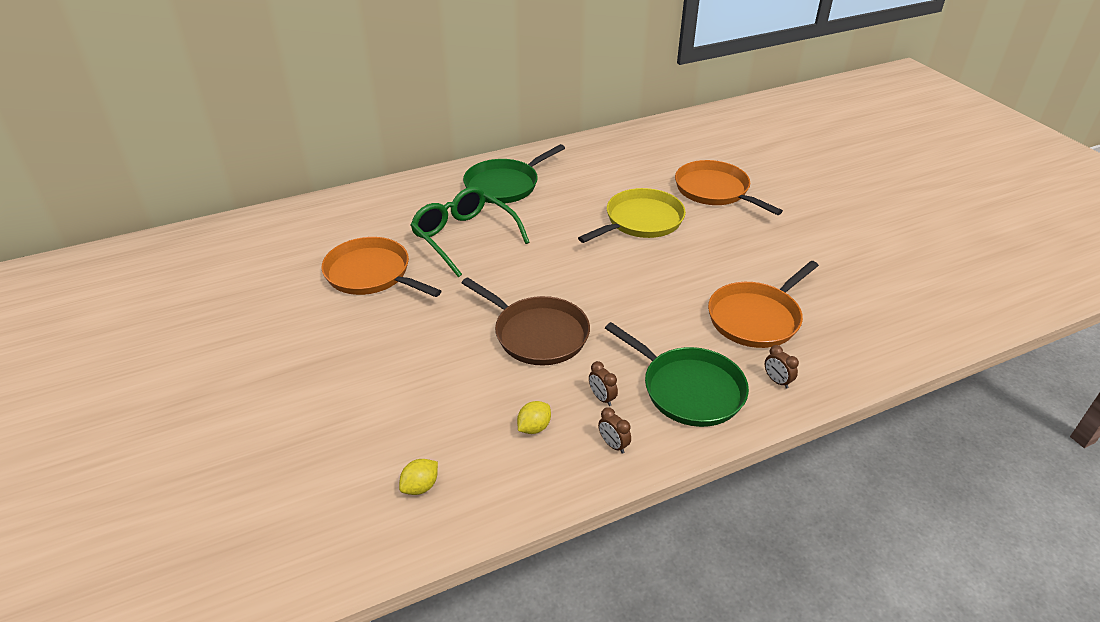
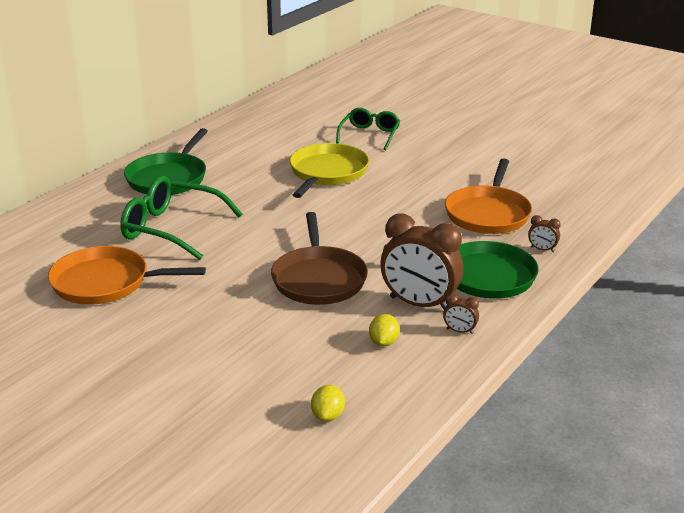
camera: 30 degrees left, 10 degrees down
(537, 334) = (319, 279): brown pan -> brown pan turned 75 degrees clockwise
(602, 398) = (419, 304): brown clock -> brown clock, size x2.40
(715, 191) = (369, 135): orange pan -> green glasses

